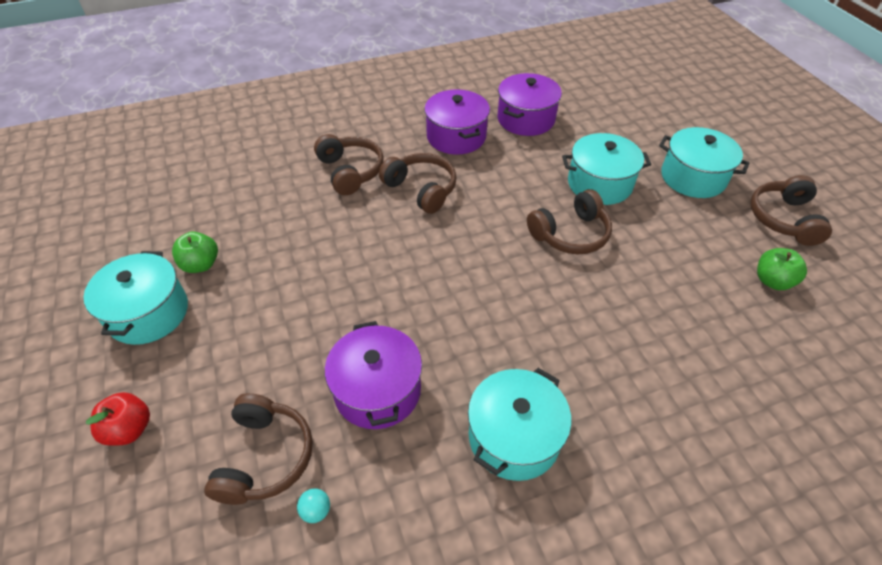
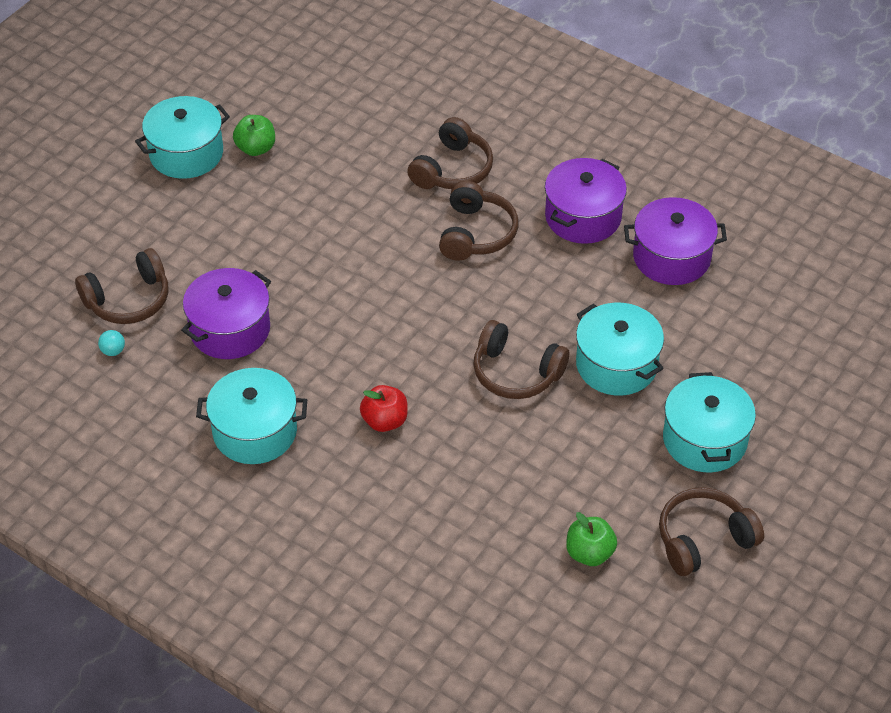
camera: 55 degrees right, 0 degrees up
(129, 429) = (92, 216): red apple -> red apple (385, 421)

